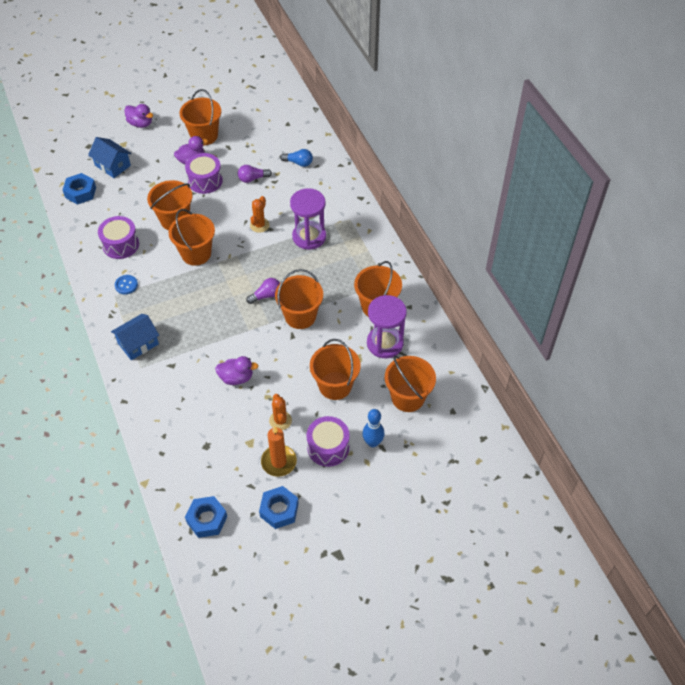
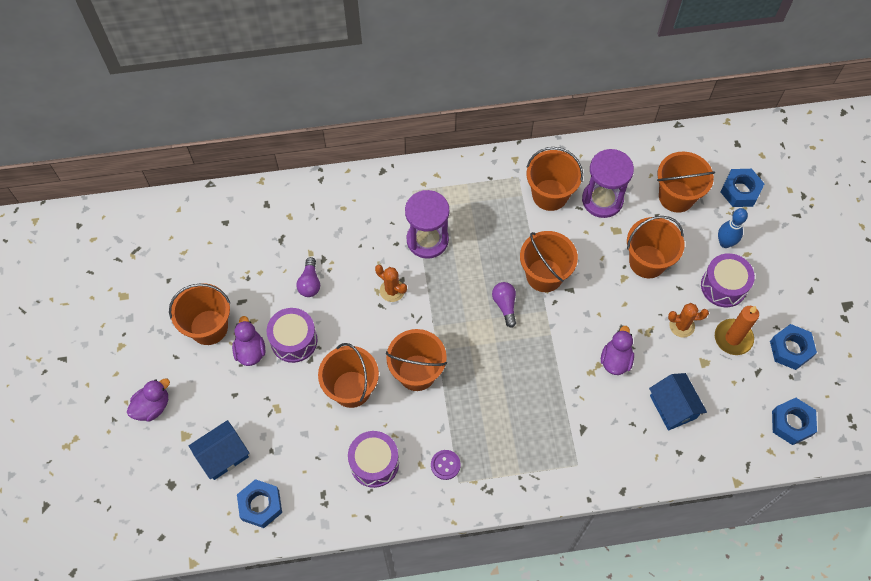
camera: 75 degrees left, 10 degrees up
(126, 285) = (445, 465): blue button -> purple button
(138, 343) = (541, 463): blue house -> blue house (673, 407)
(298, 163) = (300, 224): blue light bulb -> none
(431, 447) = (740, 191): none -> blue nut

